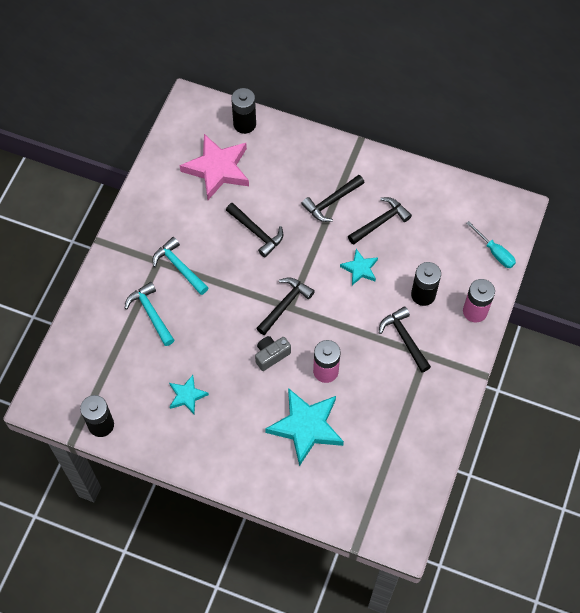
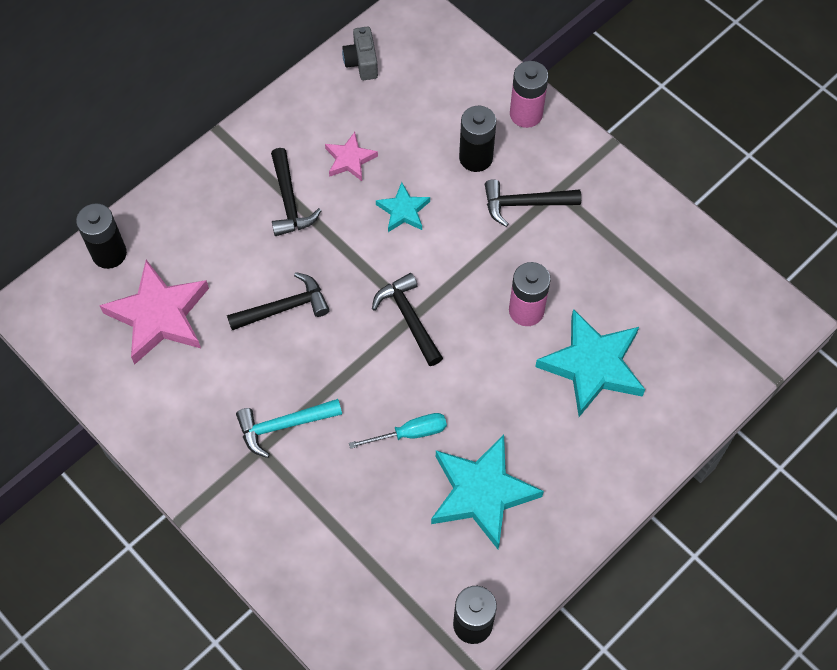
camera: 65 degrees left, 0 degrees up
(151, 313) = (335, 491): turquoise hammer -> none
(187, 396) = (482, 493): turquoise star -> turquoise star, size x1.90
(271, 355) = (473, 365): grey camera -> grey camera (361, 62)
(380, 222) = (350, 159): black hammer -> pink star
(495, 252) = (458, 58): turquoise screwdriver -> turquoise screwdriver (410, 433)

